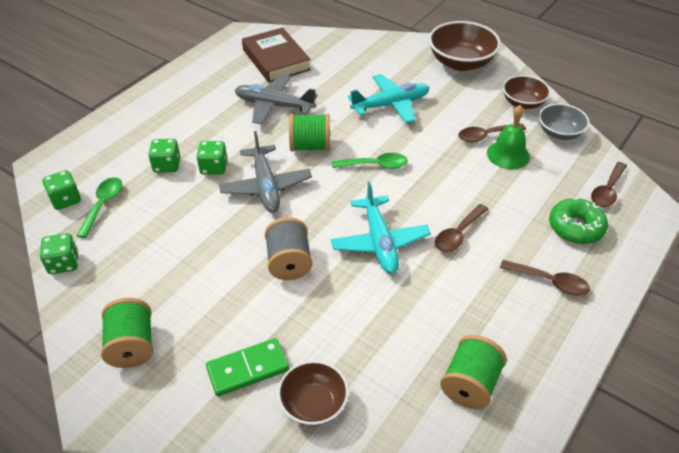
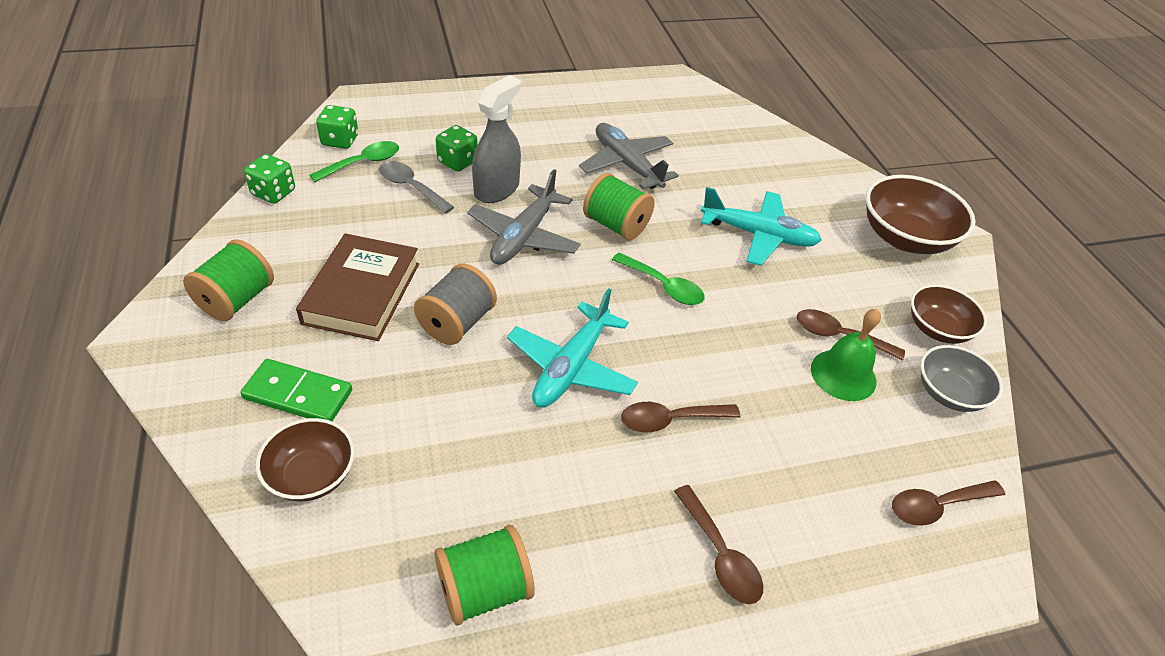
camera: 35 degrees right, 0 degrees up
(157, 200) = (411, 187): none -> grey spoon
(214, 167) = (496, 189): green dice -> grey spray bottle
(276, 60) = (683, 122): brown book -> brown book (361, 293)
(575, 227) = (834, 518): green donut -> none

